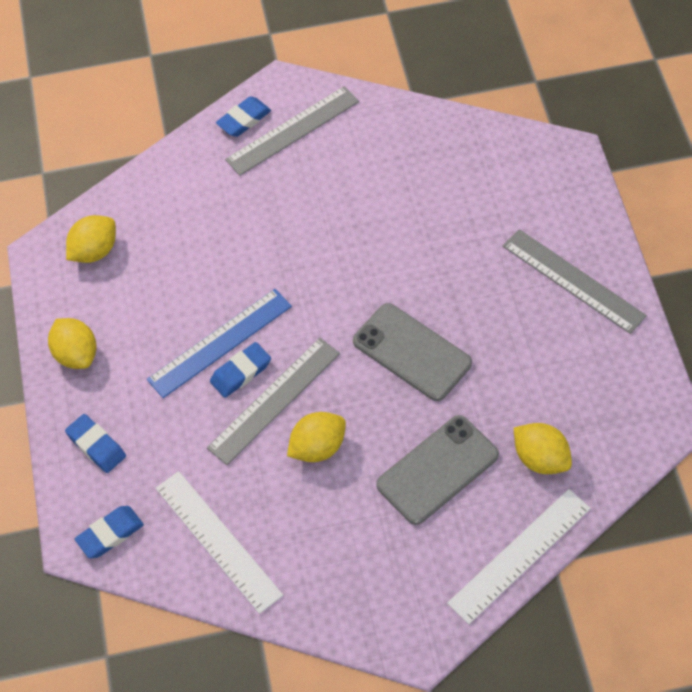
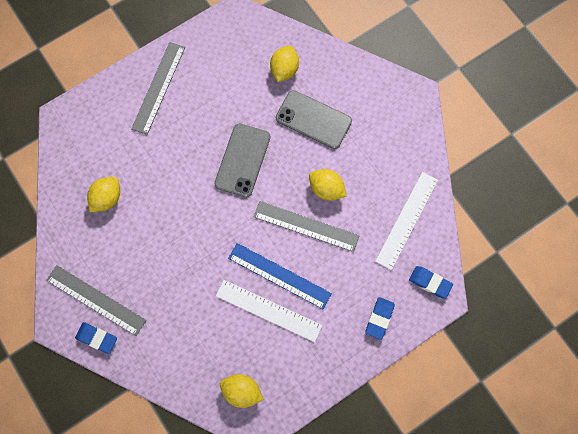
camera: 115 degrees left, 15 degrees up
(76, 354) = (323, 363): yellow lemon -> yellow lemon (107, 198)
(241, 372) = (295, 254): blue eraser -> none
(519, 555) = (346, 62): white ruler -> white ruler (268, 310)

